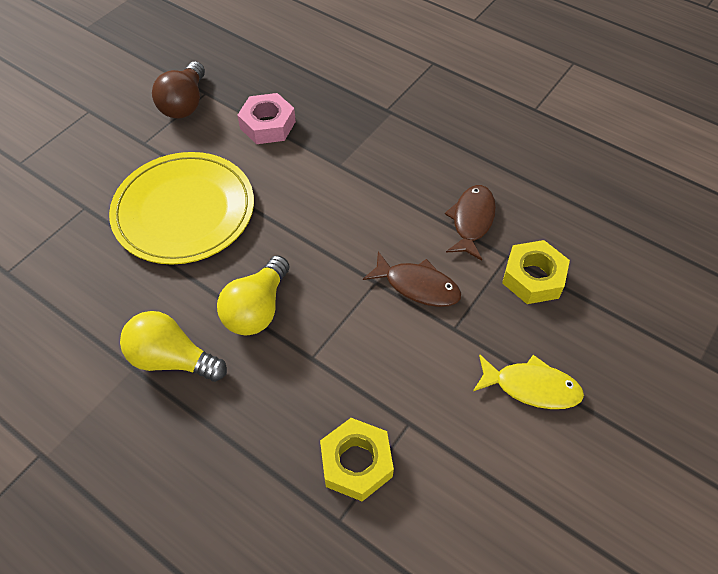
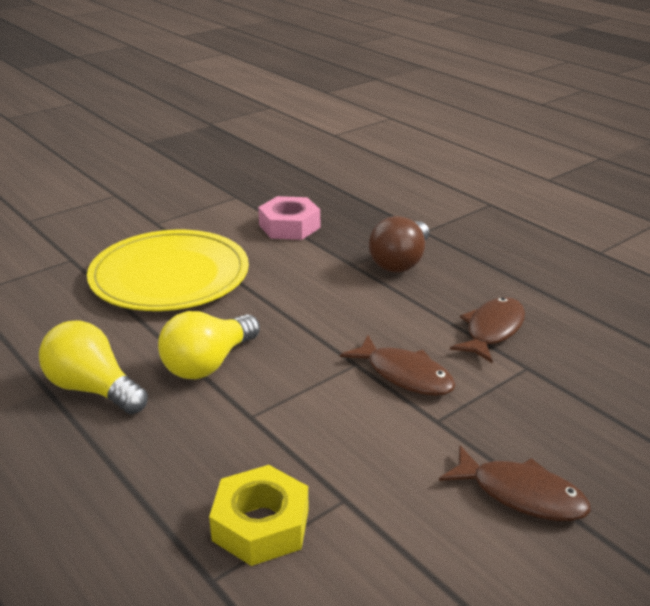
camera: 15 degrees right, 25 degrees down
(185, 103) = (212, 201): brown light bulb -> brown light bulb (401, 262)
(531, 387) = (521, 494): yellow fish -> brown fish
(533, 277) = (555, 391): yellow nut -> none

